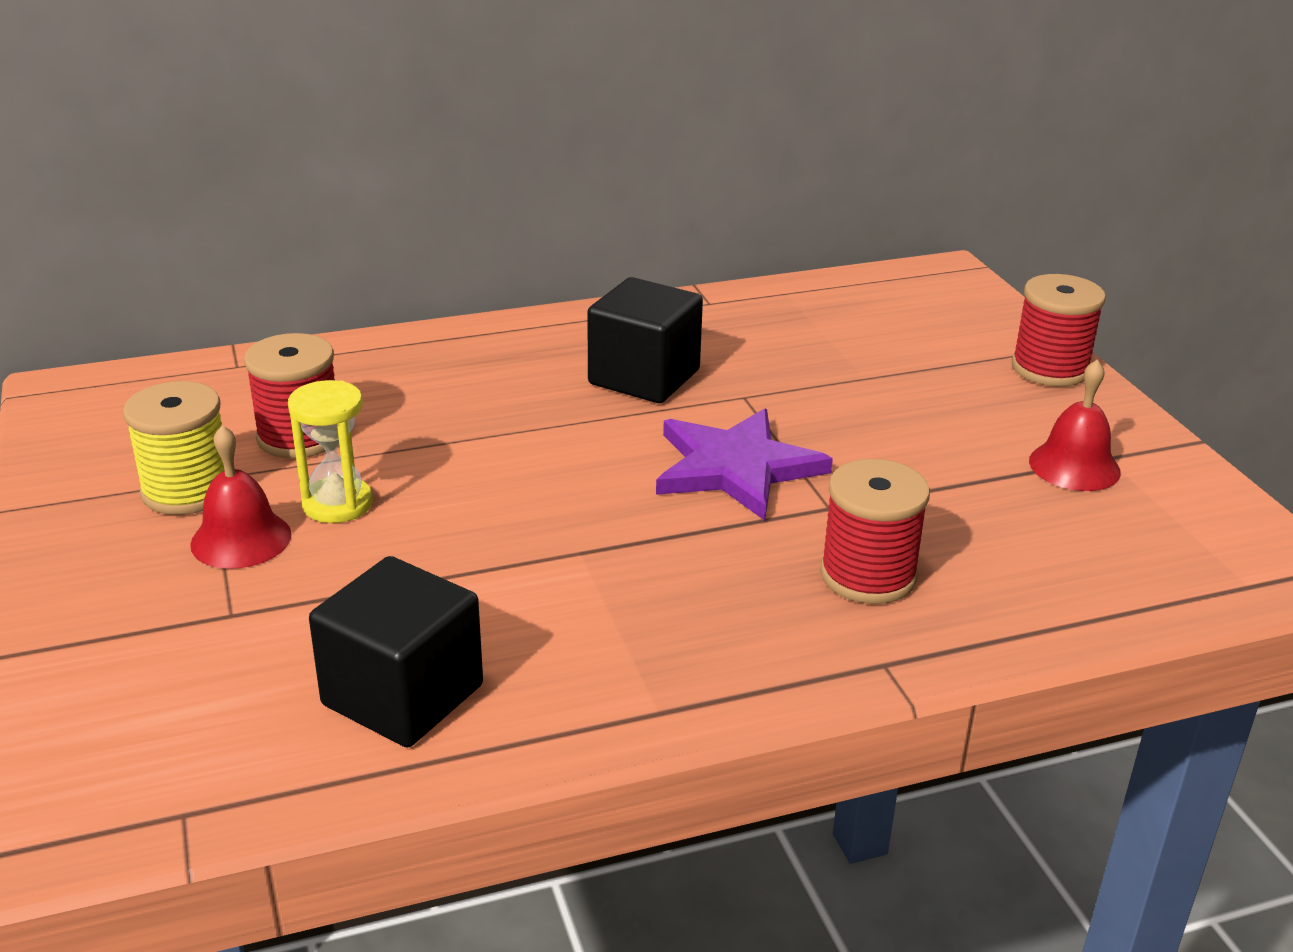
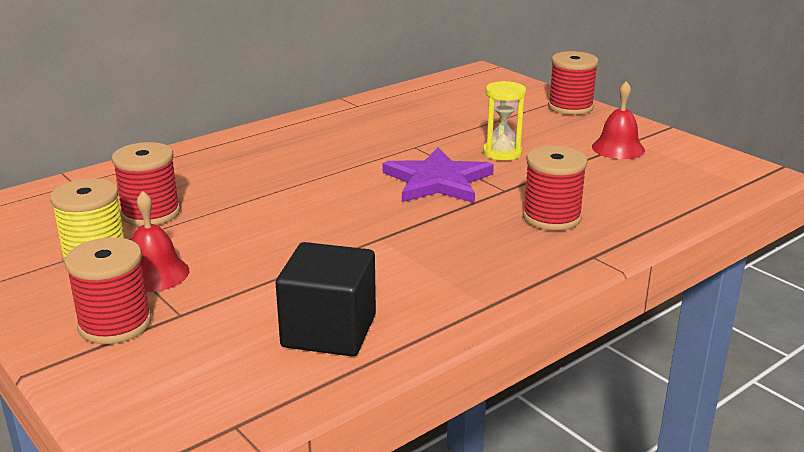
camera: 20 degrees left, 5 degrees down
(141, 609) = (115, 324): none -> red spool
(337, 504) = (205, 243): yellow hourglass -> yellow hourglass (502, 153)
(644, 377) = (348, 147): black cube -> none

